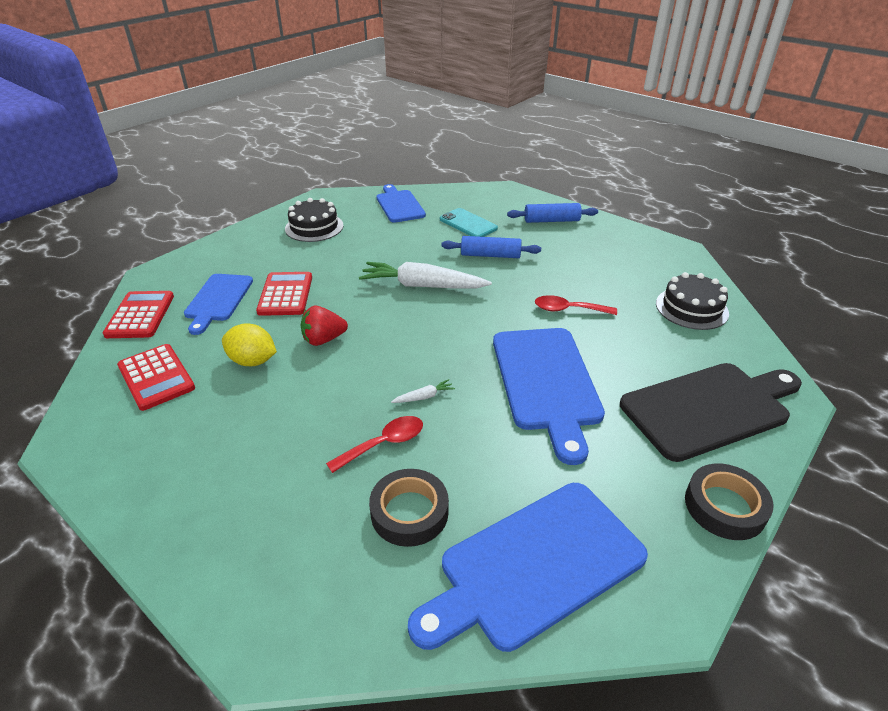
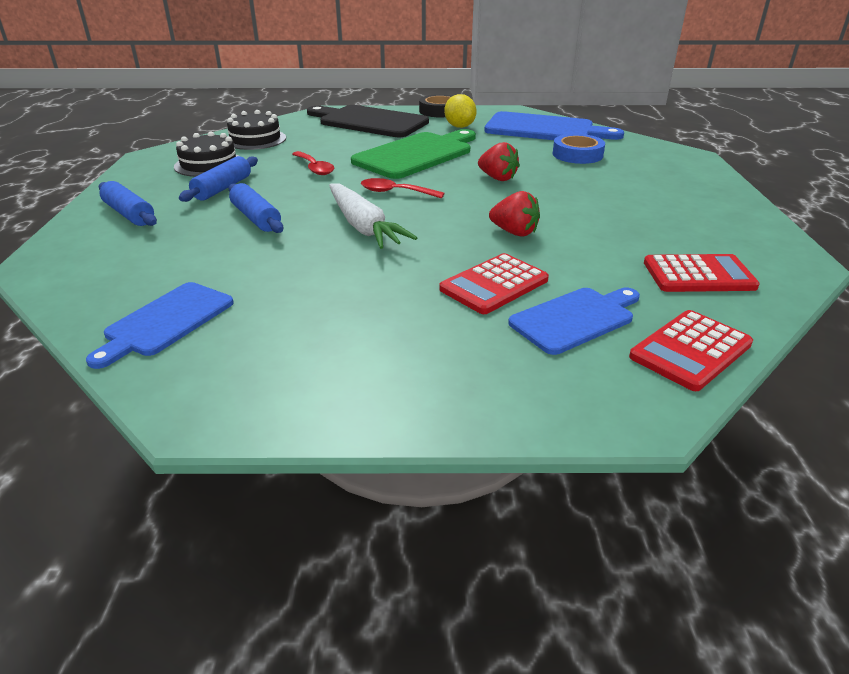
camera: 130 degrees left, 5 degrees down
(156, 377) = (698, 275): red calculator -> red calculator turned 75 degrees clockwise
(253, 361) = (594, 246): yellow lemon -> yellow lemon (459, 126)
(314, 227) = (321, 357): black cake -> black cake (209, 164)
(383, 444) = (555, 174): red spoon -> red spoon (396, 192)
(409, 512) = (577, 154): black tape -> blue tape
(424, 397) = (497, 178): white carrot -> red strawberry
(468, 224) = (186, 252): turquoise phone -> none
(546, 382) = (416, 154): blue cutting board -> green cutting board
(564, 259) = (222, 188): none -> blue rolling pin

